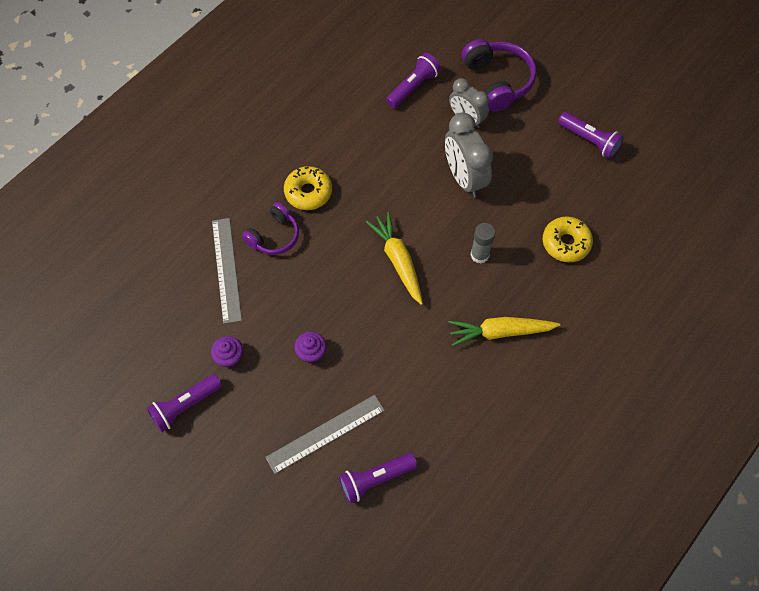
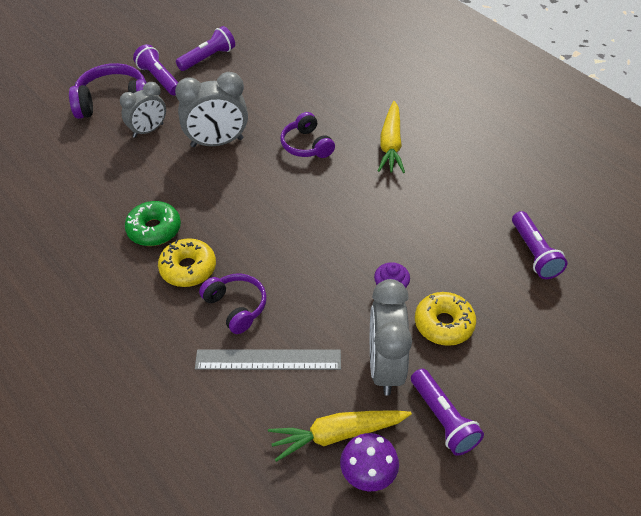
camera: 80 degrees left, 15 degrees down
(133, 355) = (368, 475): none -> purple mushroom
(229, 357) = (385, 367): purple cupcake -> grey clock
(325, 433) = (485, 287): grey ruler -> none
(346, 157) = (154, 229): none -> green donut
(398, 261) = (297, 204): yellow carrot -> yellow carrot (337, 434)
(413, 87) = (89, 163): purple flashlight -> purple flashlight (159, 79)
(479, 255) = (306, 145): grey glue stick -> purple headphones
(566, 243) = (309, 90): yellow donut -> yellow donut (444, 324)

